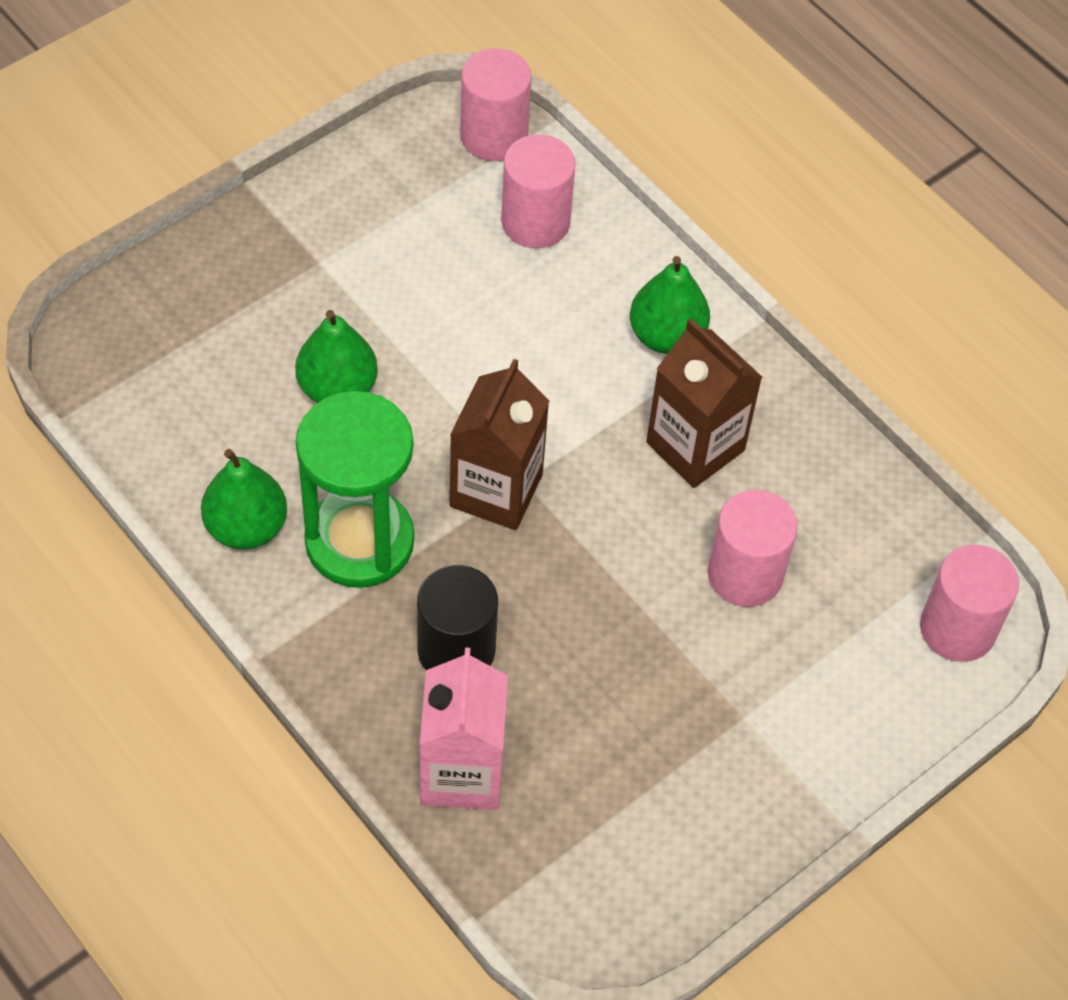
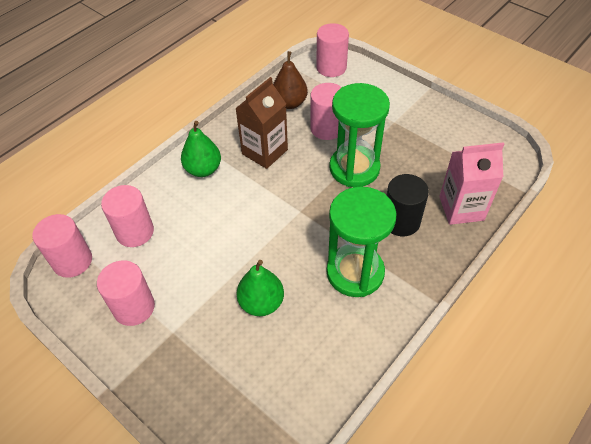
camera: 95 degrees left, 5 degrees down
(246, 527) = (363, 328): green pear -> none
(379, 214) = (134, 307): none -> pink cylinder
(496, 490) = (308, 221): brown carton -> none
(615, 600) = (354, 168): none -> green hourglass
(840, 517) = (290, 103): none -> brown pear

